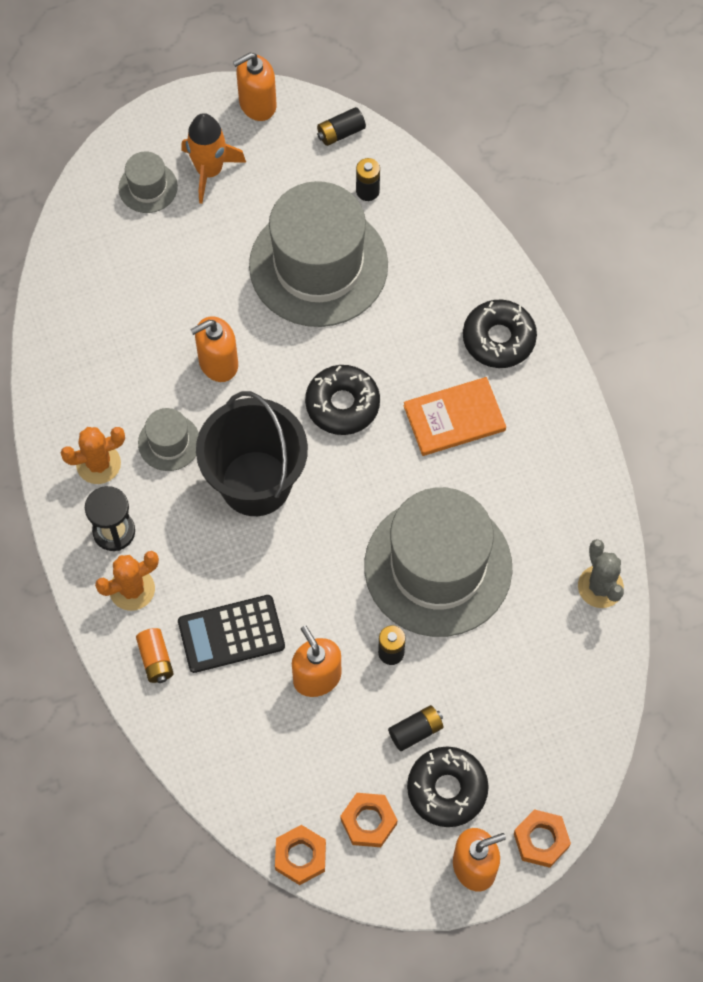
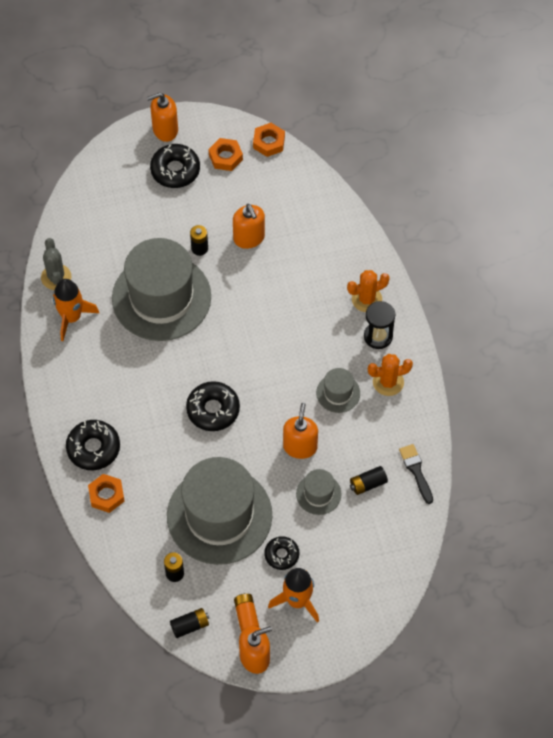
camera: 175 degrees left, 5 degrees down
(59, 343) = (416, 471): none -> black brush
(148, 187) = (346, 590): grey hat -> grey hat (318, 494)
(156, 660) = (352, 256): orange battery -> orange battery (246, 616)
(218, 363) = (300, 447): orange soap dispenser -> orange soap dispenser turned 60 degrees counterclockwise
(231, 634) = (302, 267): black calculator -> none
(233, 223) = (281, 555): none -> black donut
(255, 483) = (279, 361): black bucket -> none
(416, 731) = (190, 203): black battery -> black battery (368, 484)
(454, 418) = (135, 394): orange book -> none
(541, 840) = (122, 140): orange nut -> orange nut (106, 495)
(564, 525) = (71, 317): none -> orange rocket

